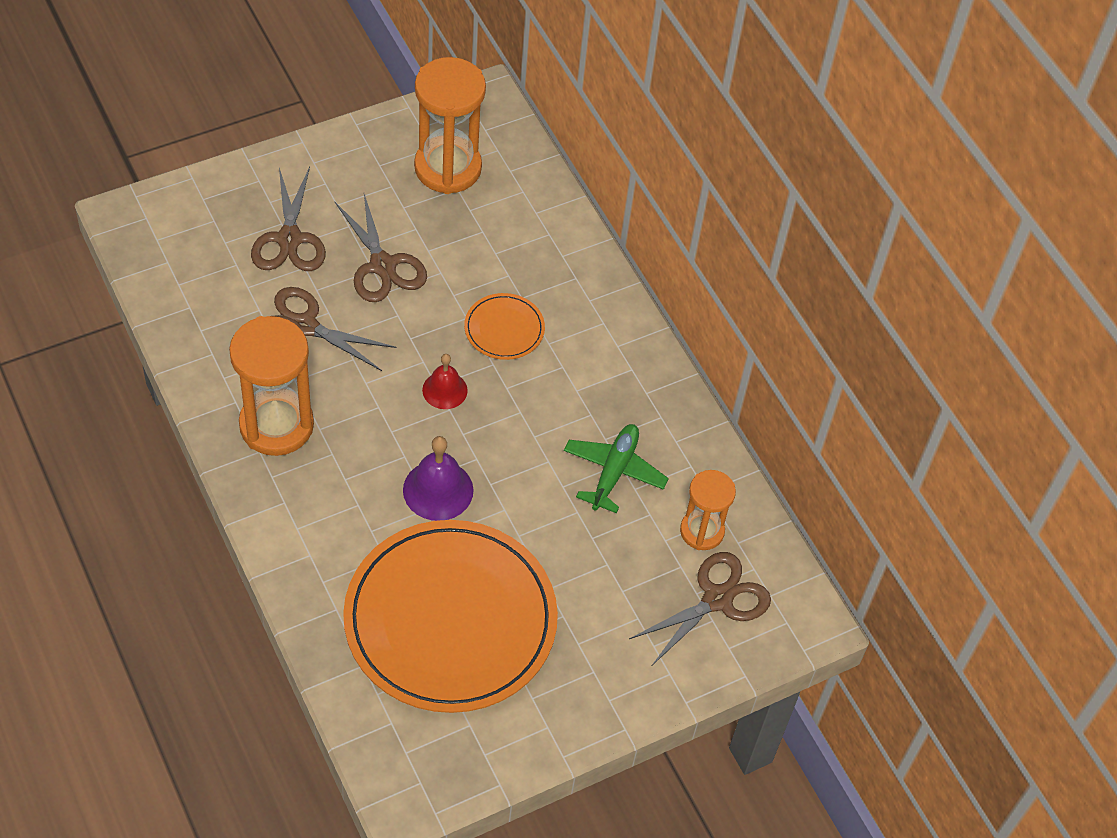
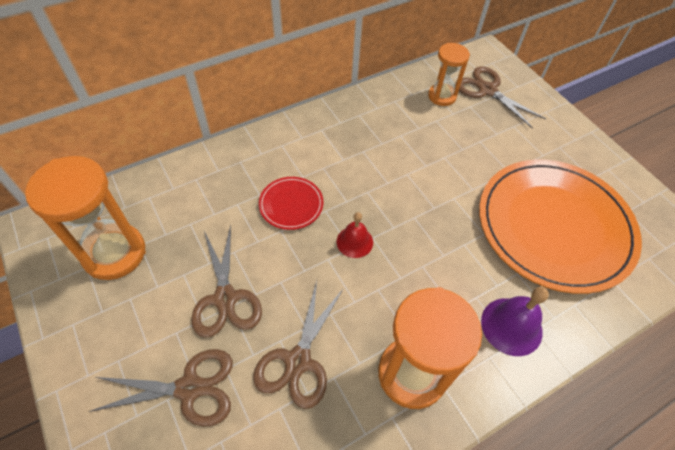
camera: 90 degrees left, 0 degrees up
(382, 265) = (225, 298): brown scissors -> brown scissors turned 105 degrees clockwise
(438, 490) = (448, 241): purple bell -> purple bell (511, 326)
(504, 329) = (291, 204): orange plate -> red plate
(614, 472) = (408, 138): green plane -> none

